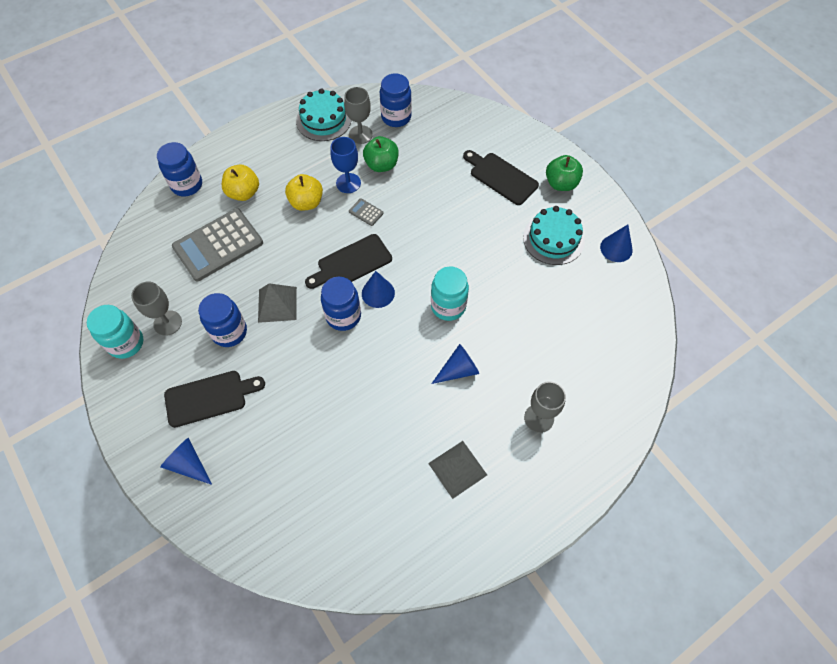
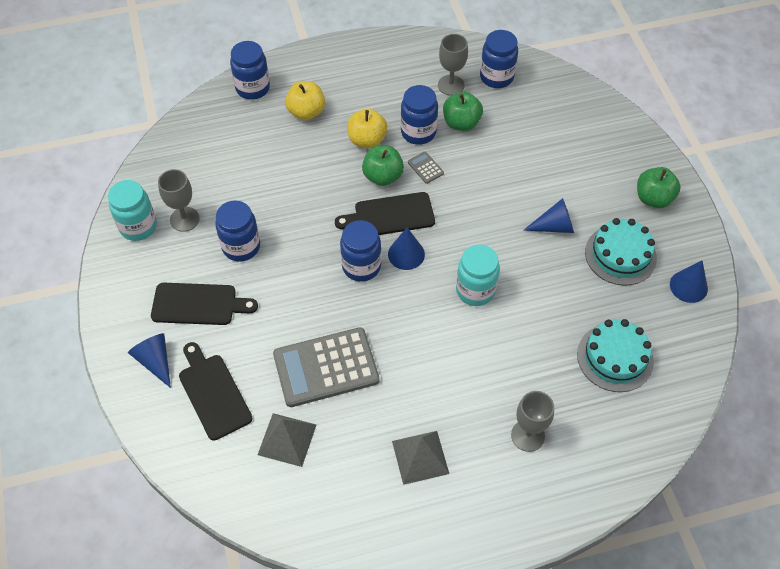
camera: 20 degrees right, 5 degrees down
(218, 245) = (261, 157): grey calculator -> grey calculator (326, 367)
(277, 304) = (298, 234): grey pyramid -> grey pyramid (287, 439)
(323, 120) = (417, 59): turquoise cake -> turquoise cake (615, 357)
(332, 230) = (383, 176): none -> green apple
(348, 183) = (418, 132): blue goblet -> blue jar
(458, 370) = (460, 358): blue cone -> blue cone (554, 226)
(501, 177) = (588, 172): black cutting board -> black cutting board (213, 393)

